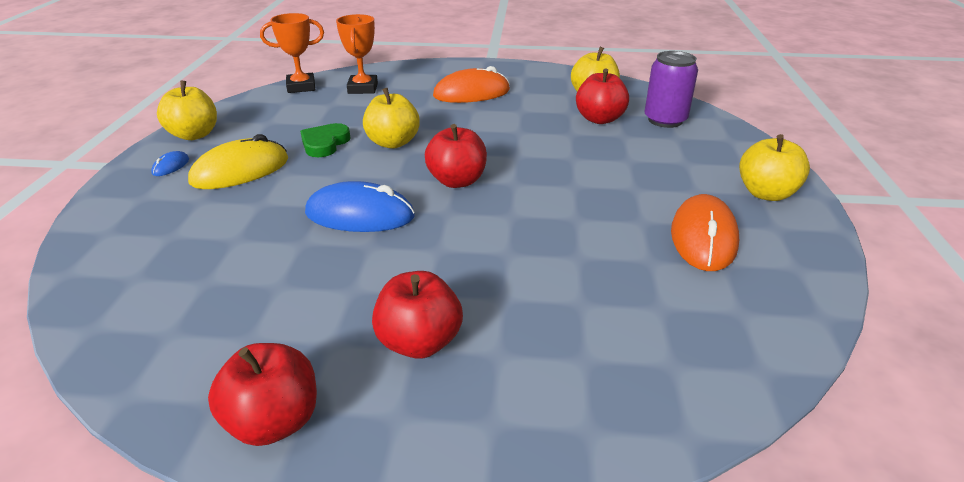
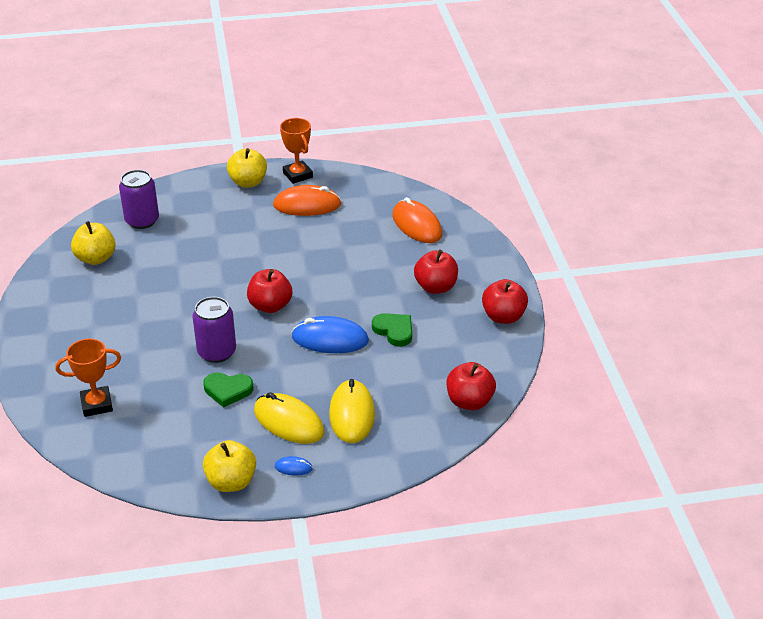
camera: 105 degrees left, 5 degrees up
(206, 211) = (352, 414): none -> yellow mouse
(301, 87) = (98, 452): orange trophy -> orange trophy (298, 175)
(335, 273) = (394, 331): none -> green heart
(360, 215) = (330, 339): blue mouse -> blue mouse turned 75 degrees counterclockwise
(393, 143) = (217, 352): yellow apple -> purple can
(471, 93) = (100, 329): orange mouse -> orange mouse (417, 225)
(599, 119) = (146, 252): red apple -> red apple (469, 402)

